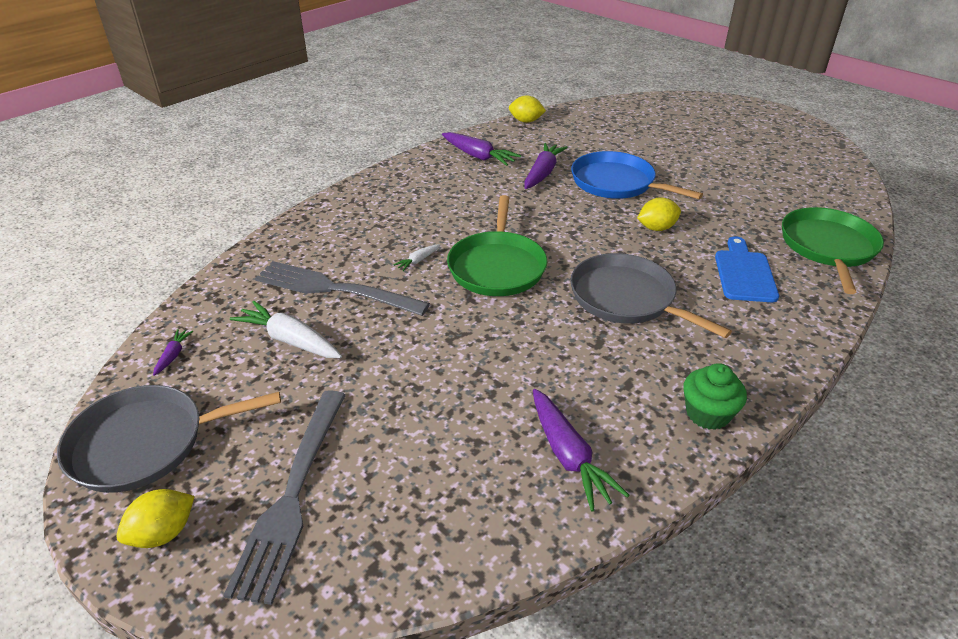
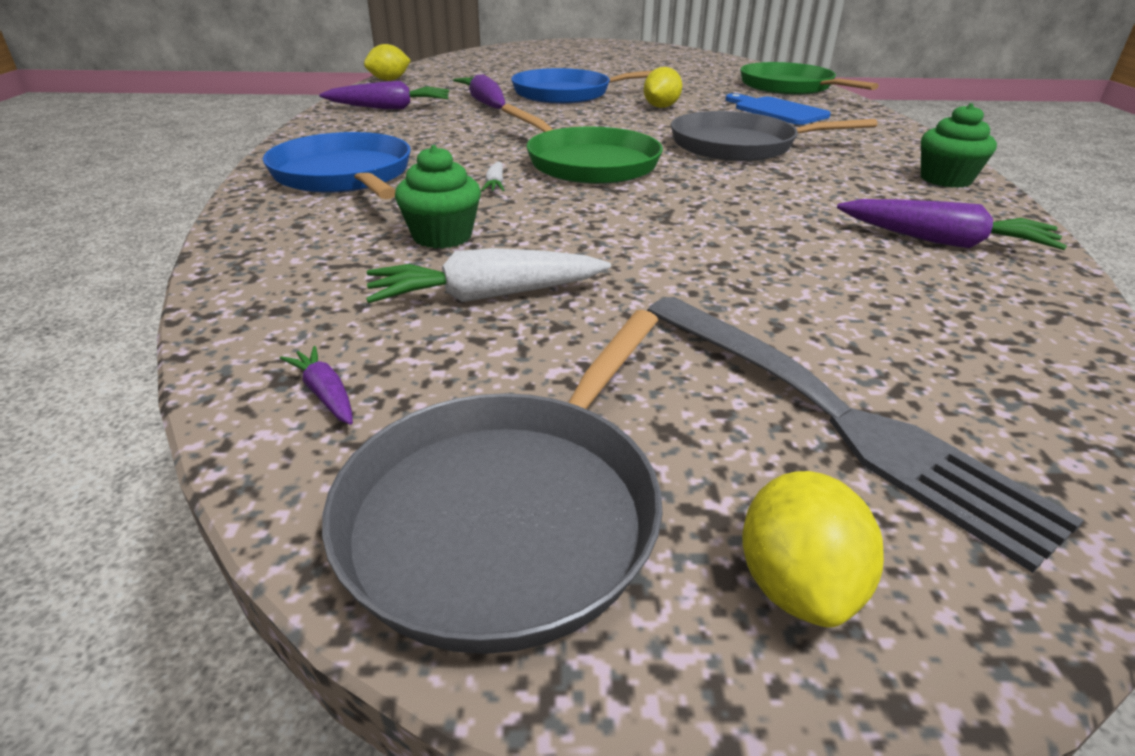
camera: 45 degrees left, 5 degrees down
(333, 289) = (442, 236): grey fork -> green cupcake
(363, 216) = (344, 176): none -> blue pan

